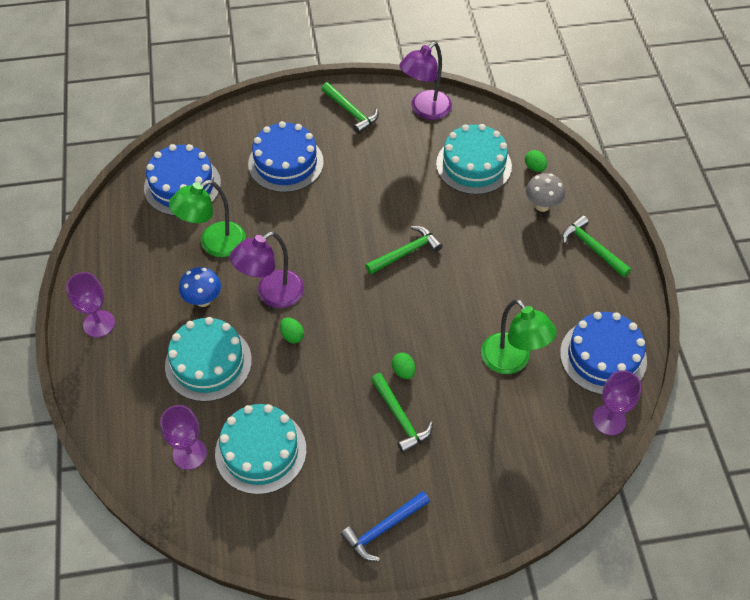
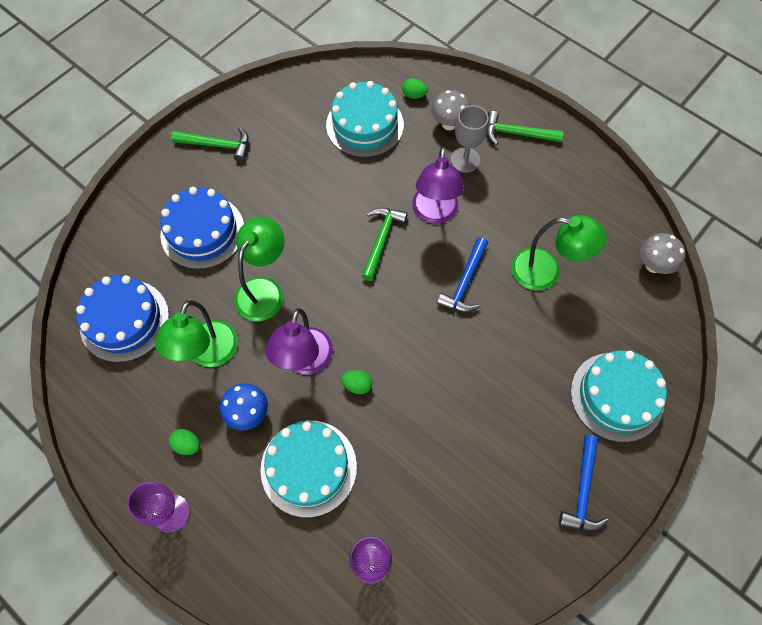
camera: 40 degrees left, 10 degrees up
(260, 451) = (428, 509): turquoise cake -> turquoise cake (617, 396)
(290, 229) = (264, 290): none -> green lamp
(400, 418) = (509, 386): green hammer -> none
(403, 371) = (474, 345): green egg -> green egg (187, 445)
(425, 110) = (280, 102): purple lamp -> purple lamp (434, 213)
(440, 324) = (465, 282): none -> blue hammer
(528, 239) = (465, 160): none -> grey goblet
(603, 357) = (604, 218): blue cake -> none
(609, 420) = (653, 265): purple goblet -> grey mushroom

